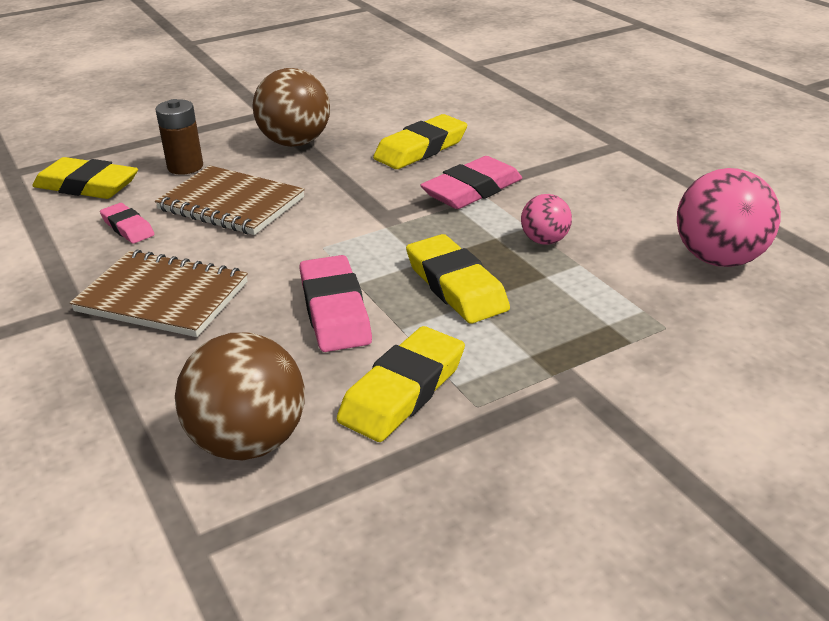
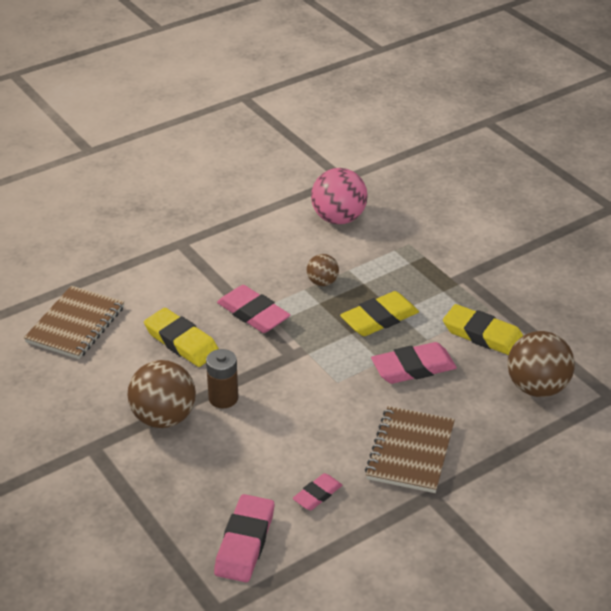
camera: 95 degrees left, 5 degrees up
(87, 186) = (244, 542): yellow eraser -> pink eraser
(185, 167) = (208, 482): brown battery -> brown battery (223, 398)
(231, 204) = (276, 440): brown notebook -> brown notebook (75, 325)
(544, 241) = (322, 282): pink ball -> brown ball

